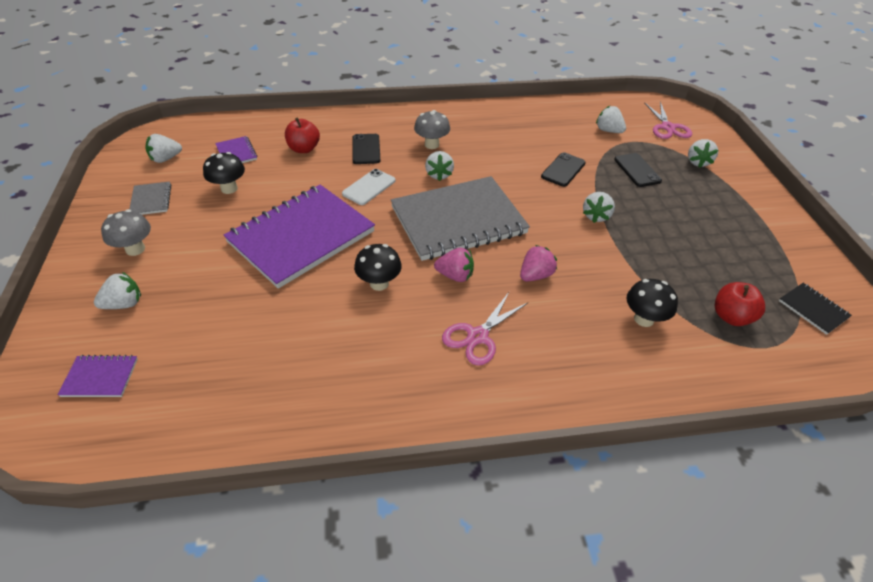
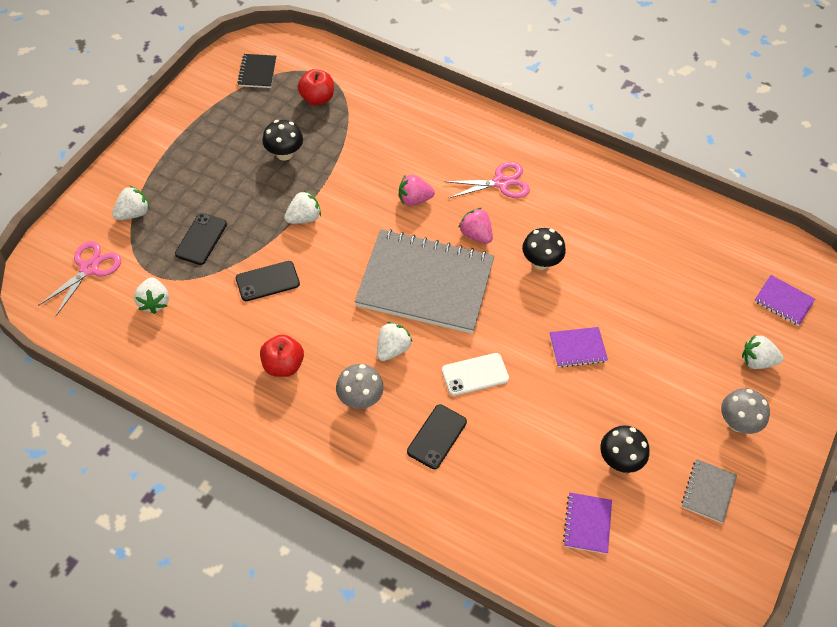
camera: 145 degrees left, 10 degrees up
(166, 159) = (675, 564): white strawberry -> none
(301, 237) = (577, 348): purple notebook -> purple notebook, size x0.41
(304, 149) = (506, 481): red apple -> red apple (283, 365)
(644, 319) = (376, 129): black mushroom -> black mushroom (284, 154)

